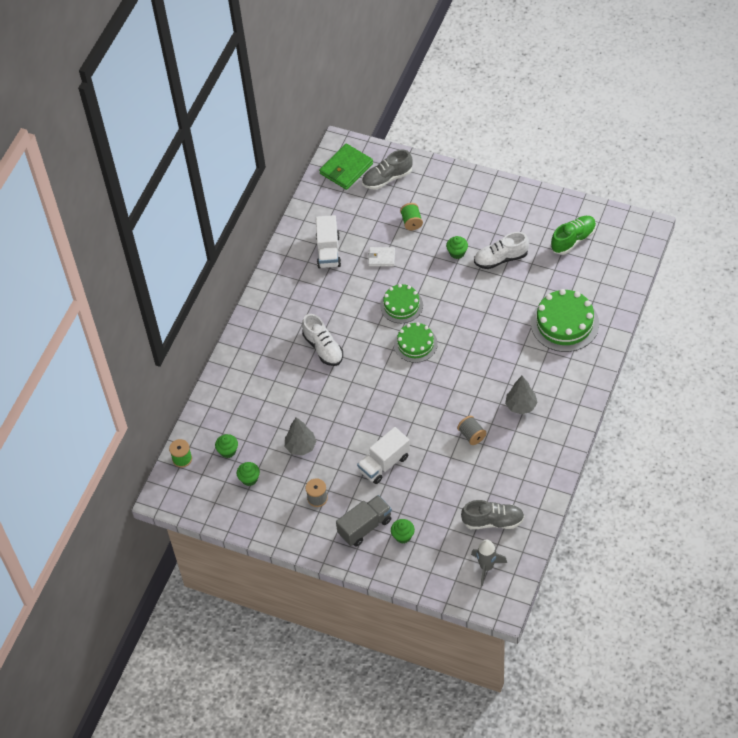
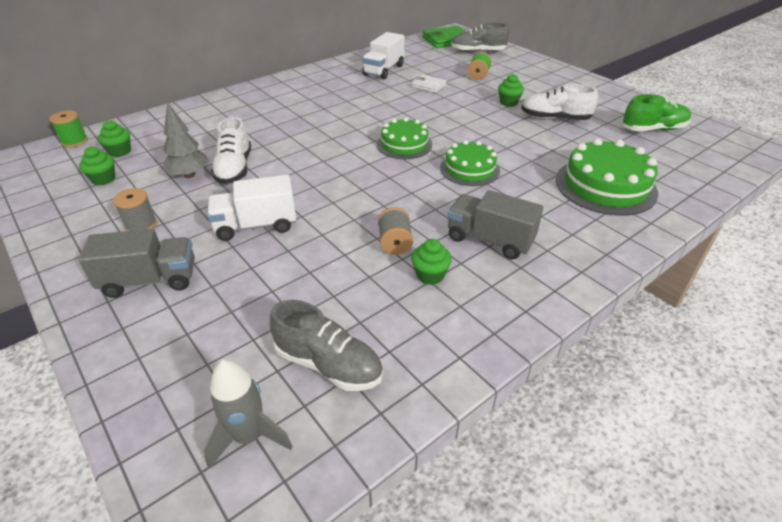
camera: 25 degrees right, 15 degrees down
(323, 348) = (307, 118): white shoe -> white shoe (234, 169)
(401, 305) = (417, 116): green cake -> green cake (469, 169)
(403, 536) = (181, 316): green cupcake -> green cupcake (430, 275)
(521, 406) = (489, 240): grey tree -> grey truck

